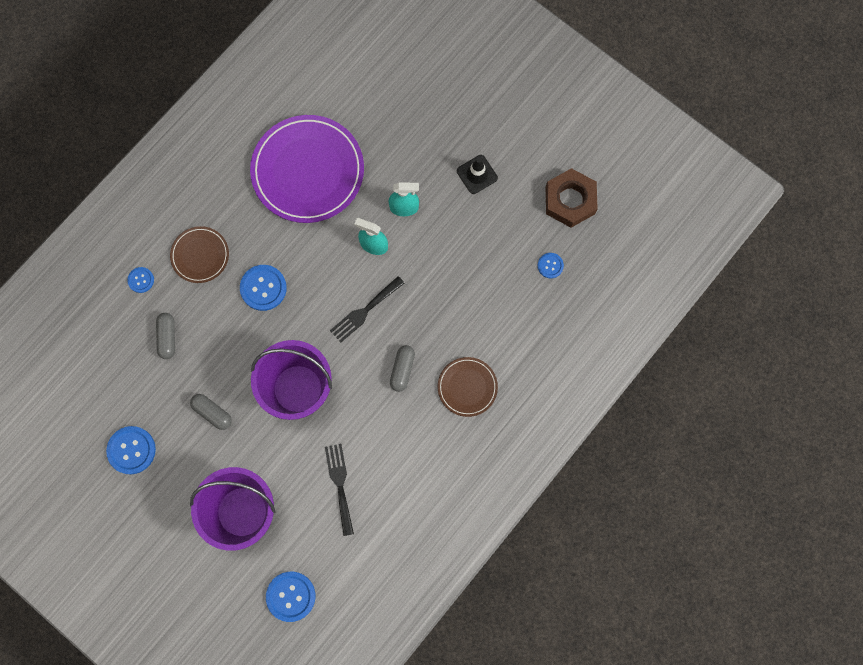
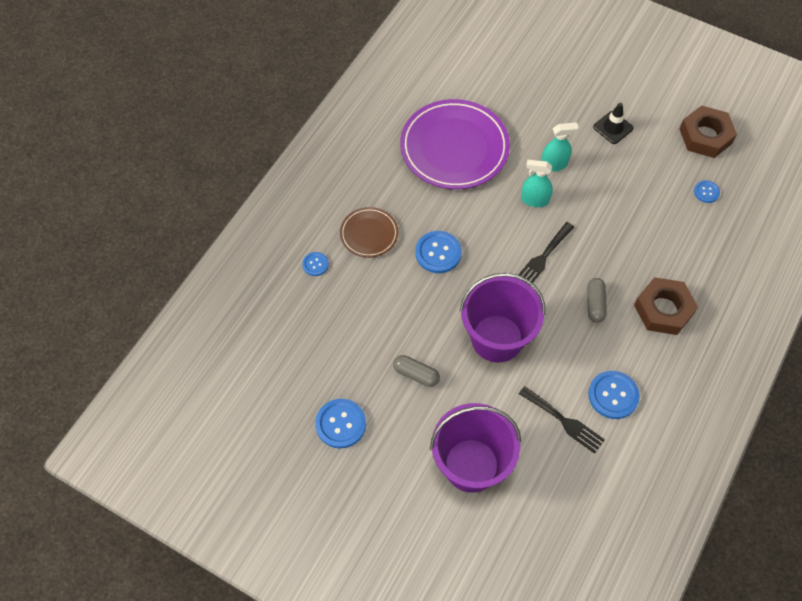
camera: 10 degrees left, 15 degrees down
(167, 337) = (353, 312): grey capsule -> none
(291, 596) = (545, 542): blue button -> blue button (613, 395)
(340, 484) = (564, 421): black fork -> black fork turned 150 degrees clockwise
(467, 387) = (663, 309): brown plate -> brown nut

